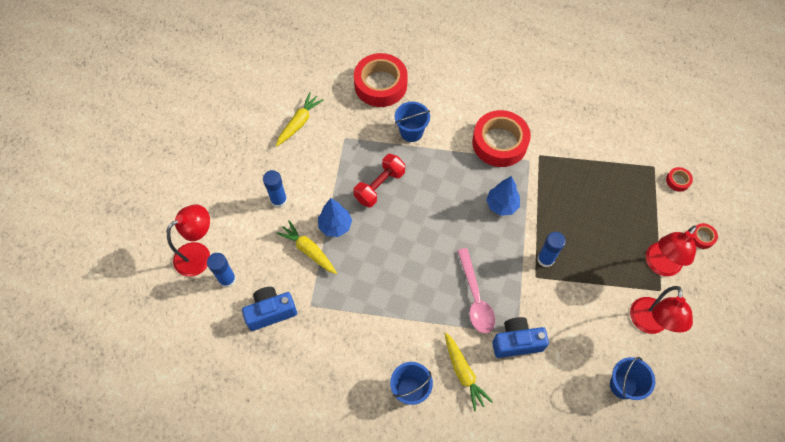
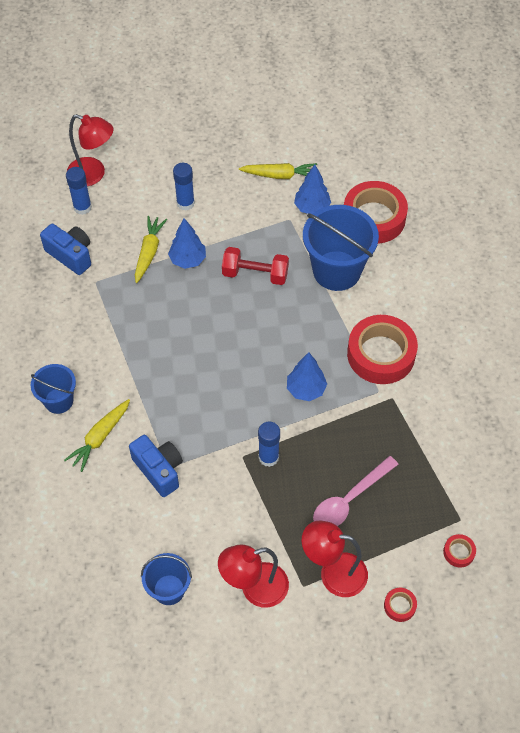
camera: 60 degrees right, 5 degrees down
(344, 118) = (312, 207): none -> blue tree
(411, 132) = (336, 271): blue bucket -> blue bucket, size x1.78
(475, 297) = (185, 412): pink spoon -> pink spoon (349, 499)

